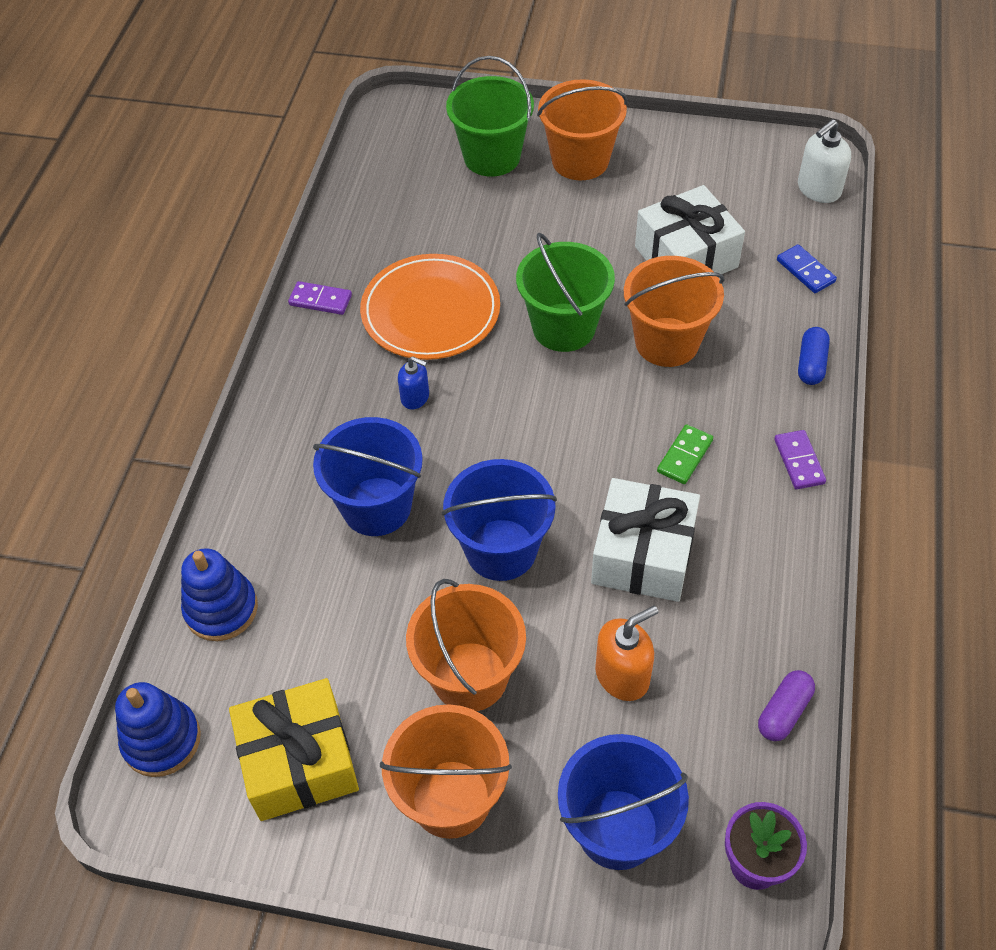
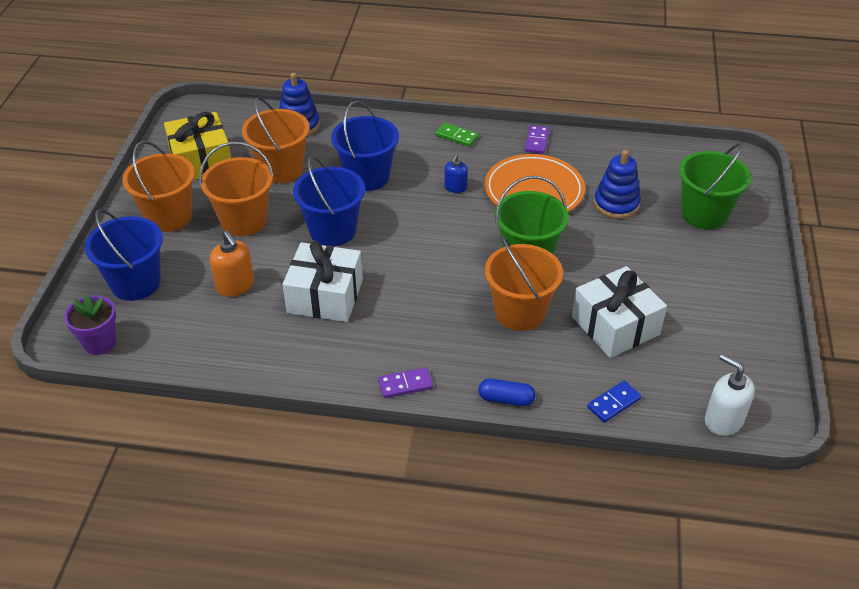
camera: 85 degrees right, 10 degrees down
(161, 740) = (222, 115): blue stacking toy -> blue stacking toy (616, 204)
(580, 160) = (715, 263): orange bucket -> orange bucket (281, 169)
(684, 456) = (409, 319): green domino -> green domino (457, 136)
(784, 712) = (198, 362): purple capsule -> none

